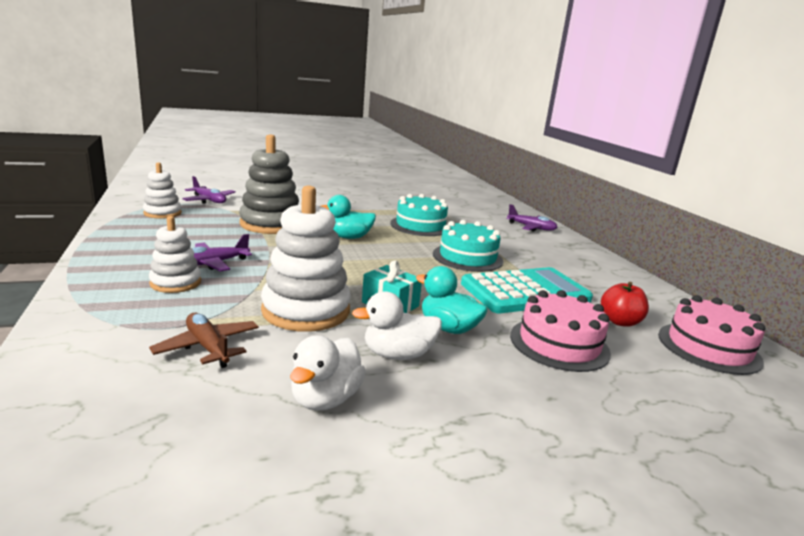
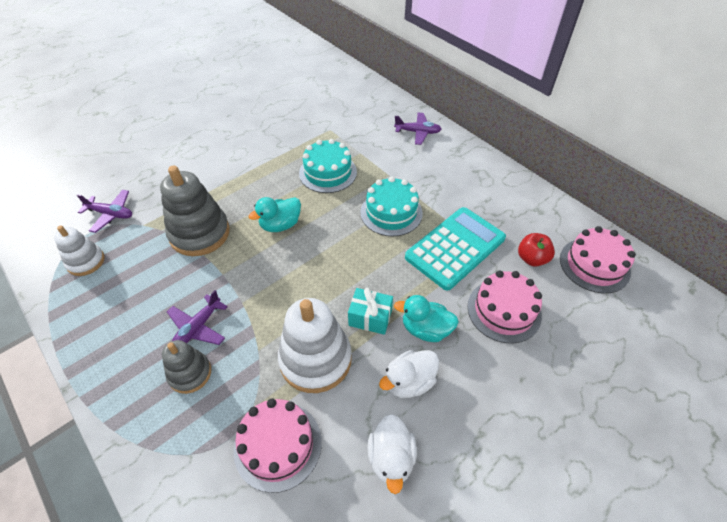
camera: 20 degrees left, 30 degrees up
(175, 283) = (190, 373): white stacking toy -> grey stacking toy
(208, 347) = (278, 445): brown plane -> pink cake

